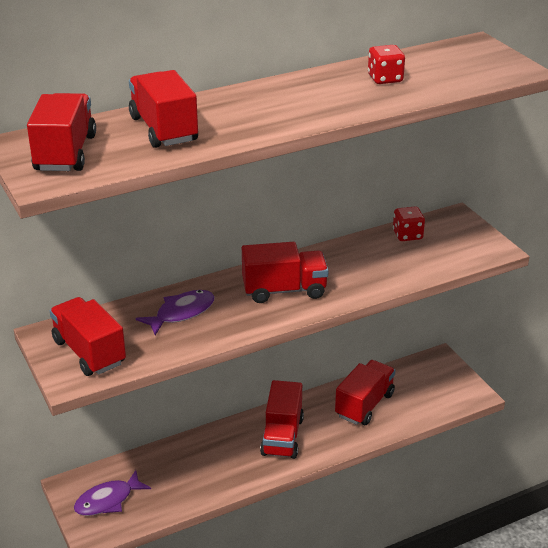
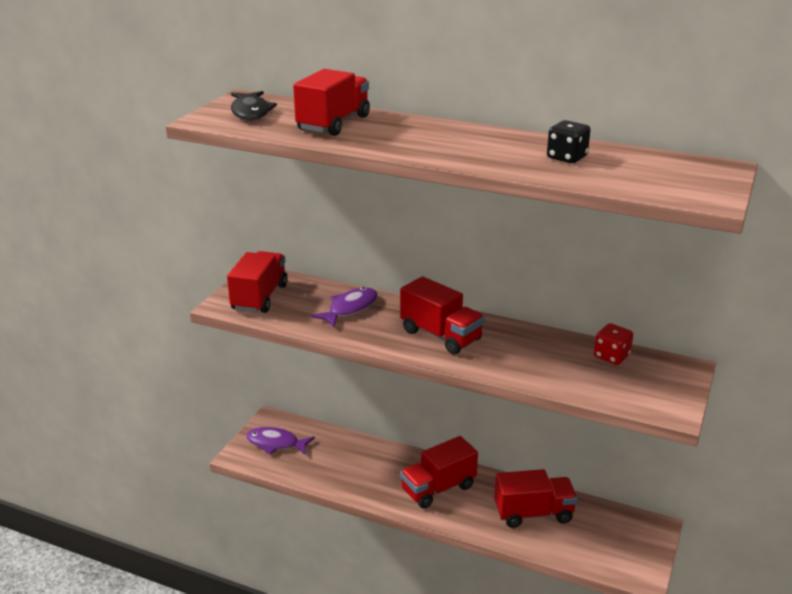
camera: 50 degrees right, 5 degrees down
(65, 153) = (251, 112): red truck -> black fish
(181, 313) = (350, 309): purple fish -> purple fish turned 60 degrees counterclockwise
(385, 79) = (566, 157): red dice -> black dice

